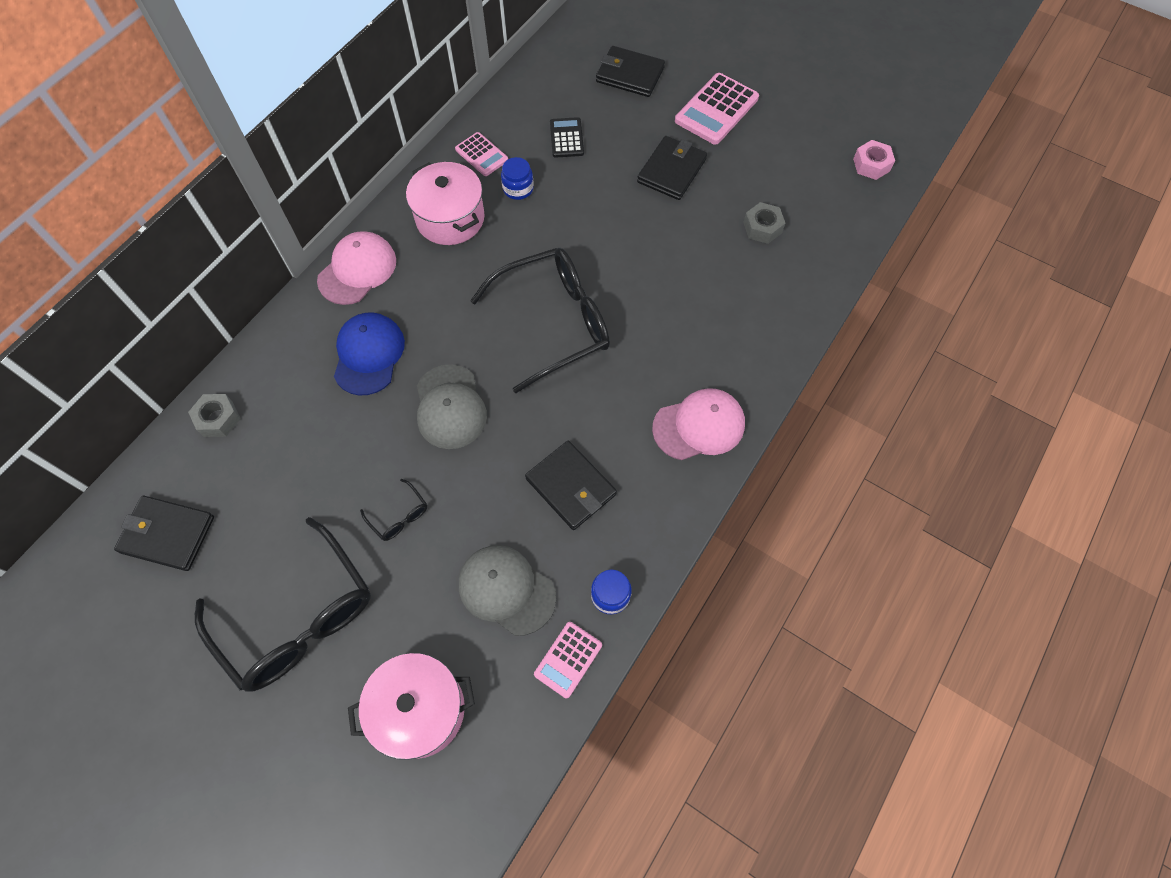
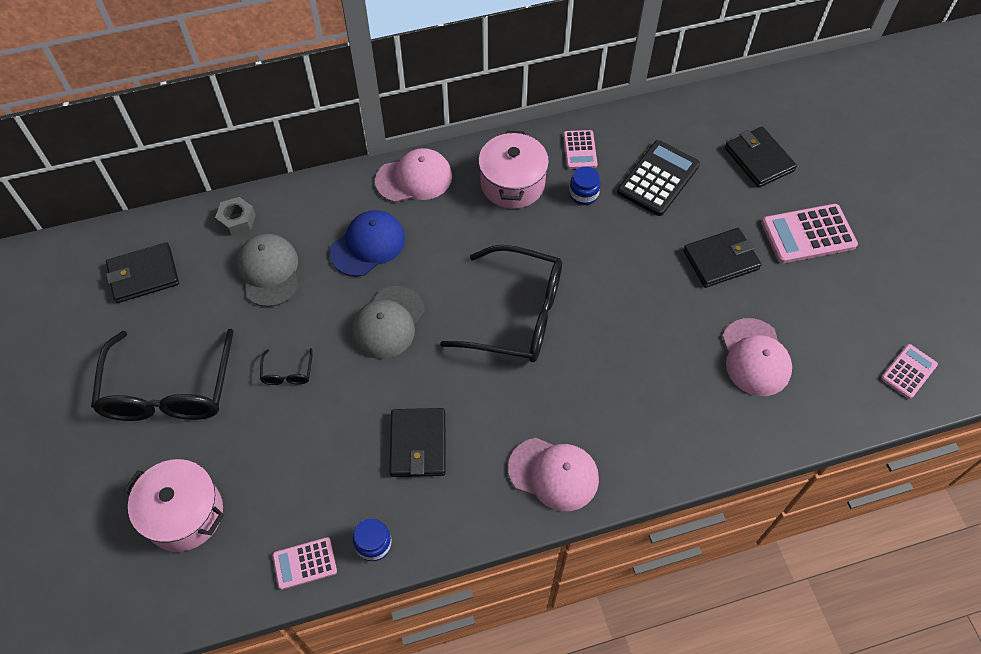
camera: 40 degrees right, 5 degrees down
(167, 534) = (144, 275): black wallet -> black wallet turned 75 degrees counterclockwise
(506, 590) = (309, 481): grey cap -> grey cap (269, 271)
(566, 138) = (658, 178): black calculator -> black calculator, size x1.69
(762, 228) = (755, 357): grey nut -> pink cap
(871, 165) = (908, 372): pink nut -> pink calculator

